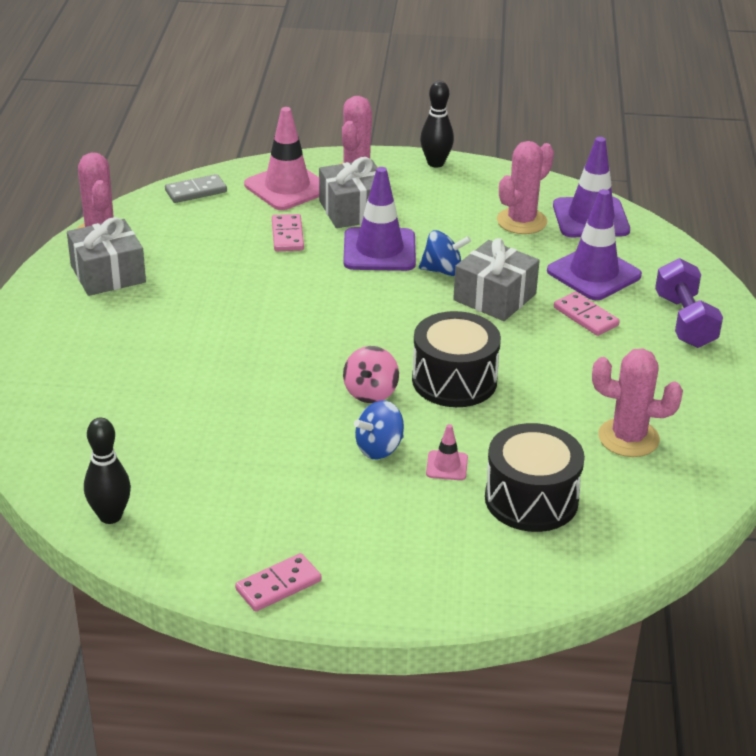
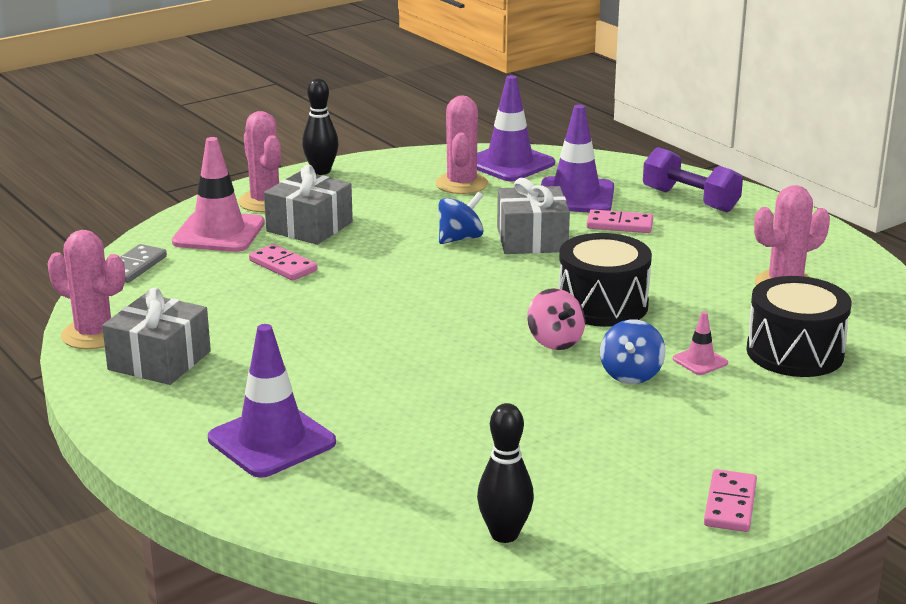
camera: 40 degrees left, 10 degrees down
(379, 250) = (383, 245): purple traffic cone -> purple traffic cone (271, 441)

